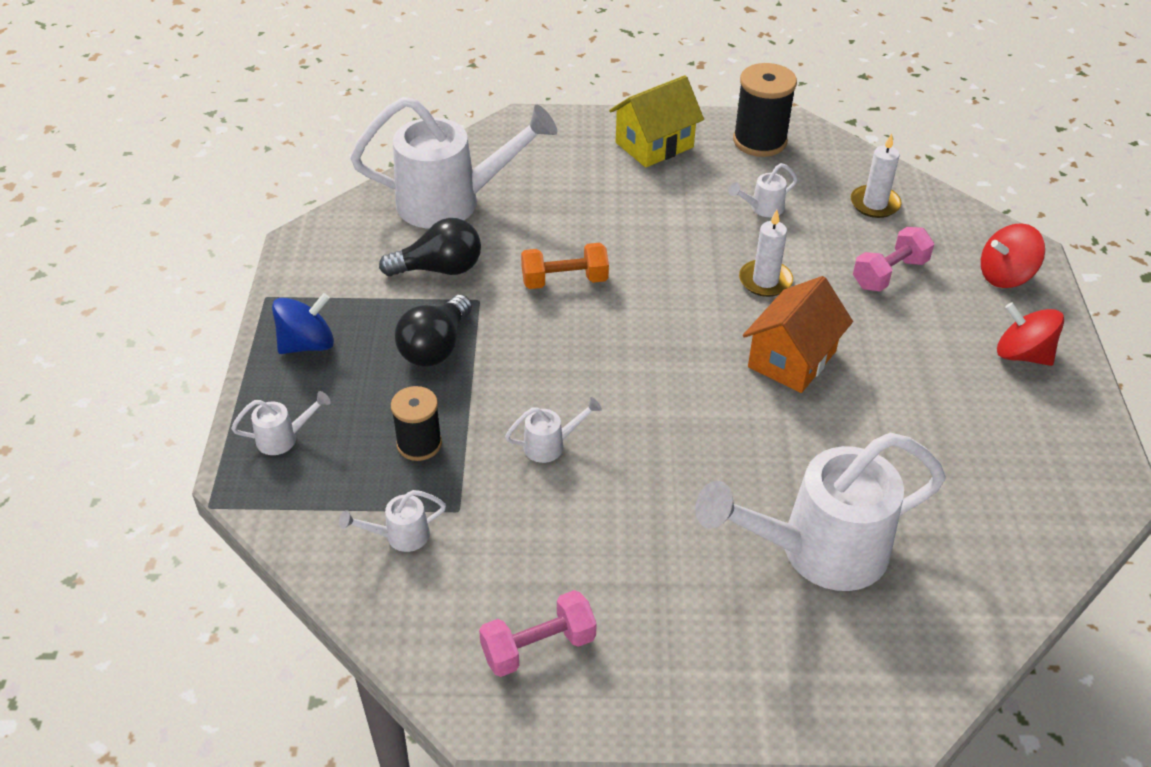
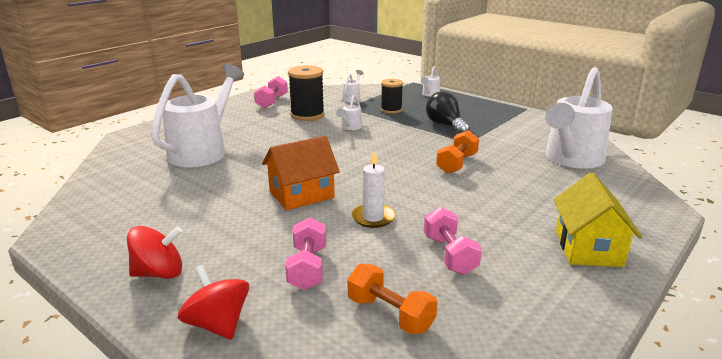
camera: 130 degrees right, 20 degrees down
(307, 344) = (482, 108): blue spinning top -> none
(439, 269) = (506, 141): black light bulb -> none
(759, 141) = (552, 304): black spool -> black spool (307, 115)
(762, 208) = (450, 255): white watering can -> pink dumbbell
(792, 359) = (301, 195): orange house -> orange house turned 75 degrees clockwise
(875, 204) = (390, 314): white candle -> orange dumbbell
(1005, 276) = (217, 324): red spinning top -> red spinning top turned 60 degrees counterclockwise

